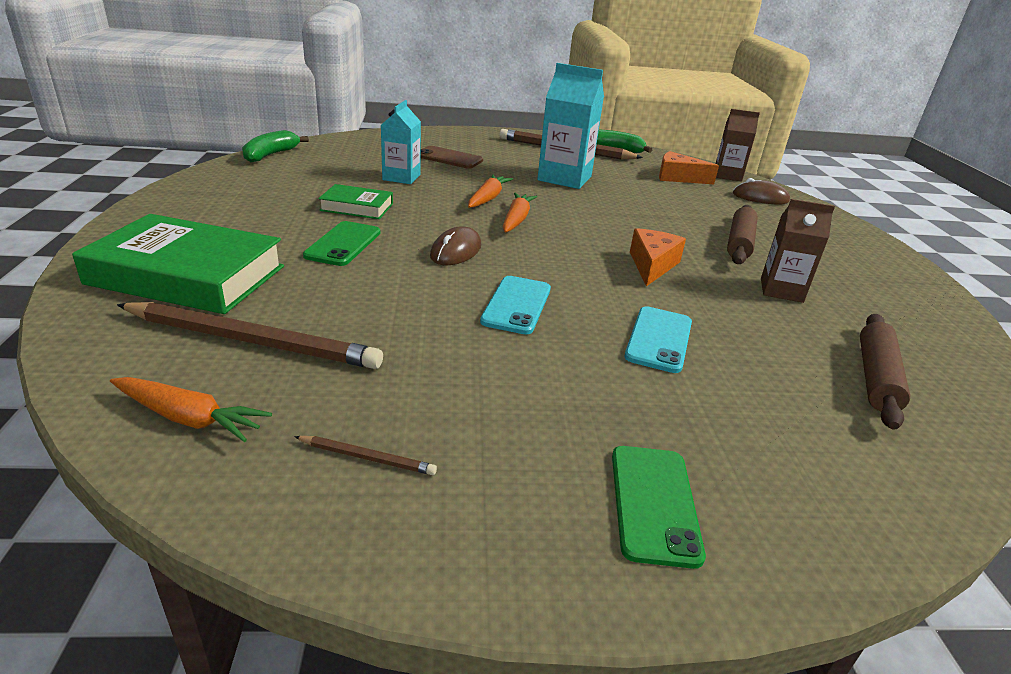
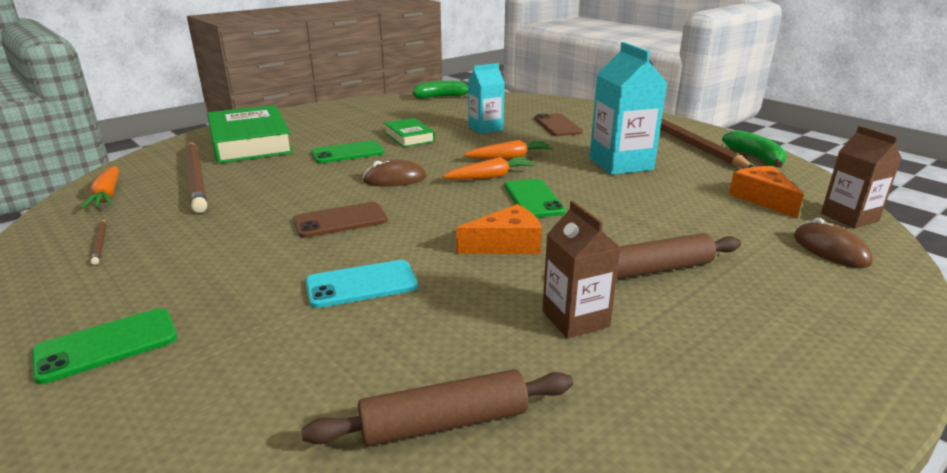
camera: 55 degrees right, 5 degrees down
(517, 305) = (340, 221): turquoise phone -> brown phone
(584, 226) = (533, 199): none -> green phone

